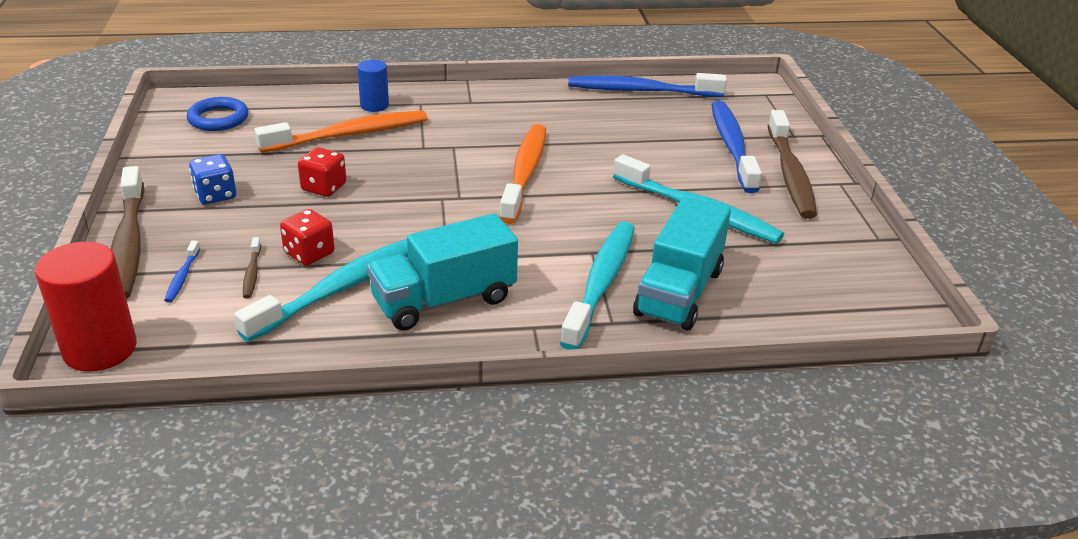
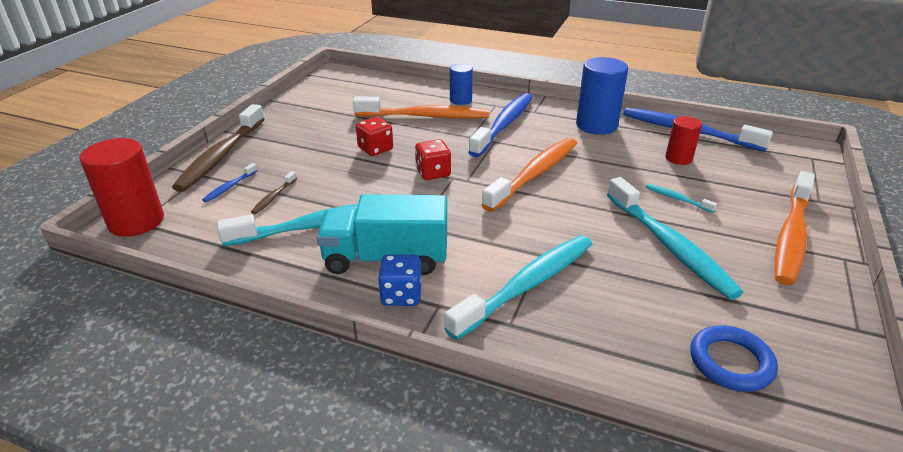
camera: 30 degrees right, 0 degrees up
(215, 195) = (302, 137): blue dice -> blue dice (401, 295)
(218, 119) = (350, 88): blue ring -> blue ring (731, 362)
(309, 253) = (323, 193): red dice -> red dice (433, 173)
(548, 104) = (596, 125): none -> blue cylinder
(651, 122) = (678, 158): none -> red cylinder
(676, 164) = (677, 199): none -> turquoise toothbrush
(679, 292) = (594, 316): turquoise truck -> none
(732, 146) = (745, 196): blue toothbrush -> blue toothbrush (504, 125)
(790, 174) = (791, 236): brown toothbrush -> orange toothbrush

